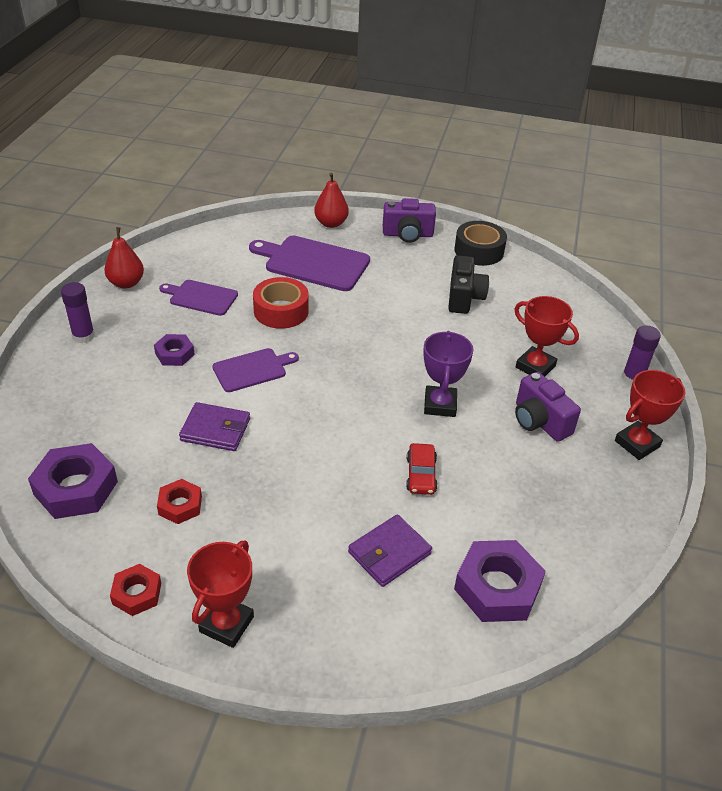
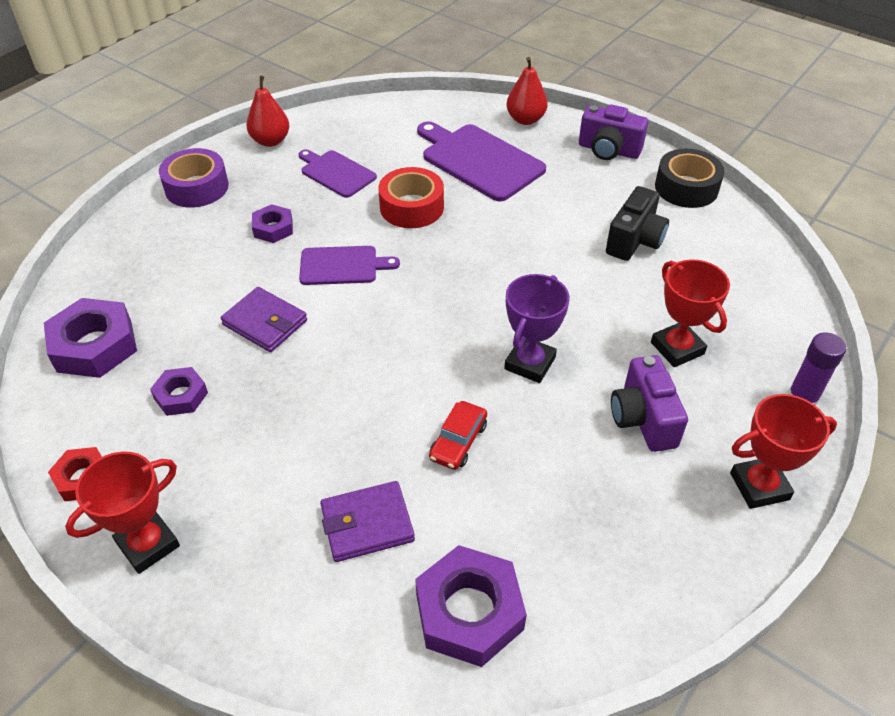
camera: 25 degrees right, 5 degrees up
(83, 336) = (196, 187): purple glue stick -> purple tape
(180, 505) = (181, 396): red nut -> purple nut

